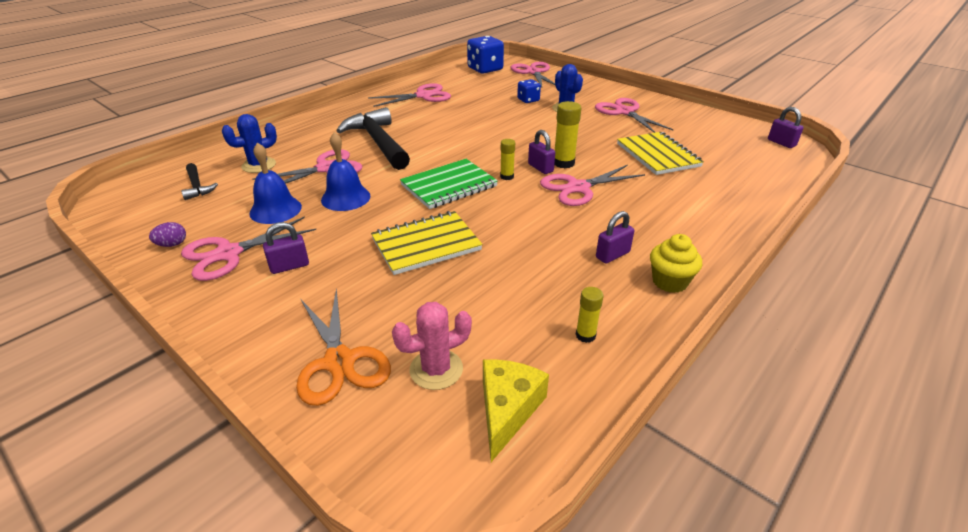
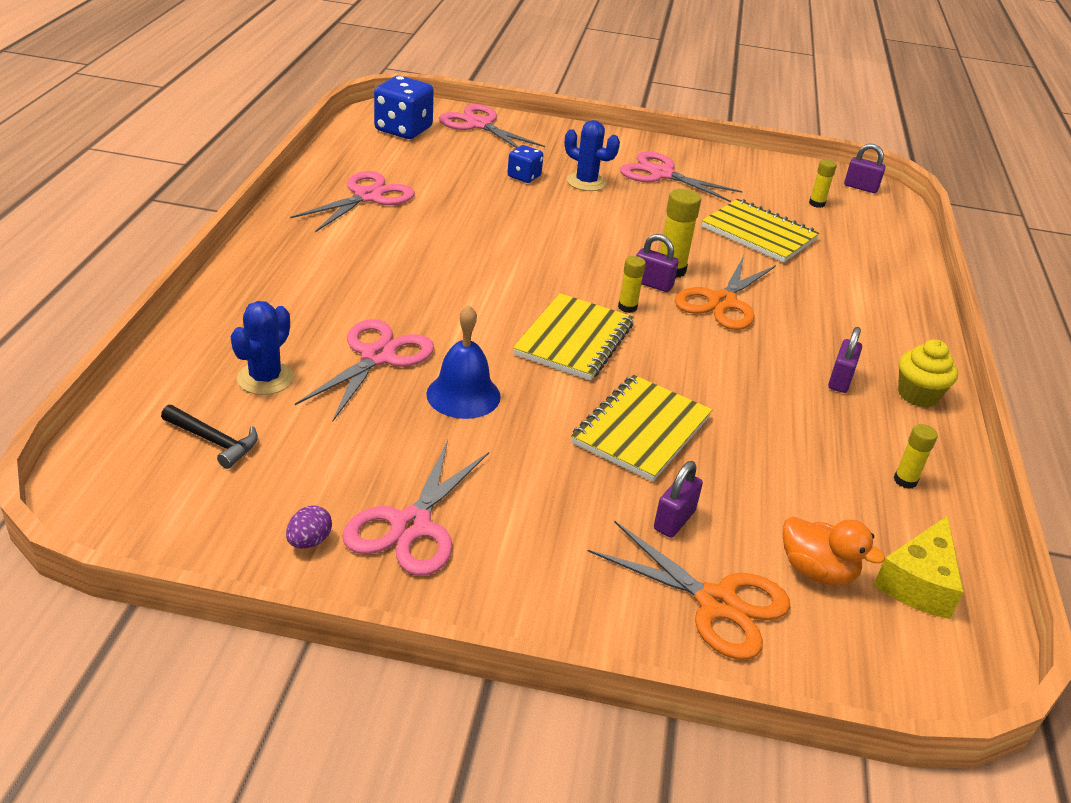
camera: 35 degrees left, 0 degrees up
(275, 210) = (389, 442): blue bell -> none
(289, 266) = (515, 514): purple padlock -> purple padlock (674, 520)
(378, 142) = (399, 294): black hammer -> none
(436, 369) = (817, 571): pink cactus -> orange duck
(449, 186) = (574, 339): green notebook -> yellow notebook
(507, 410) = (919, 582): yellow cheese -> yellow cheese turned 135 degrees counterclockwise
(578, 188) = (722, 302): pink scissors -> orange scissors
(729, 146) = (817, 203): none -> yellow glue stick

